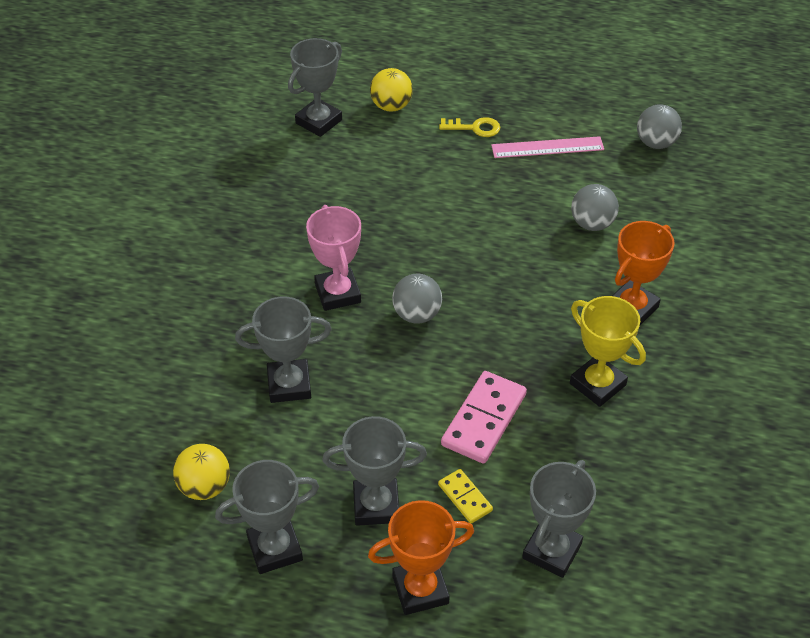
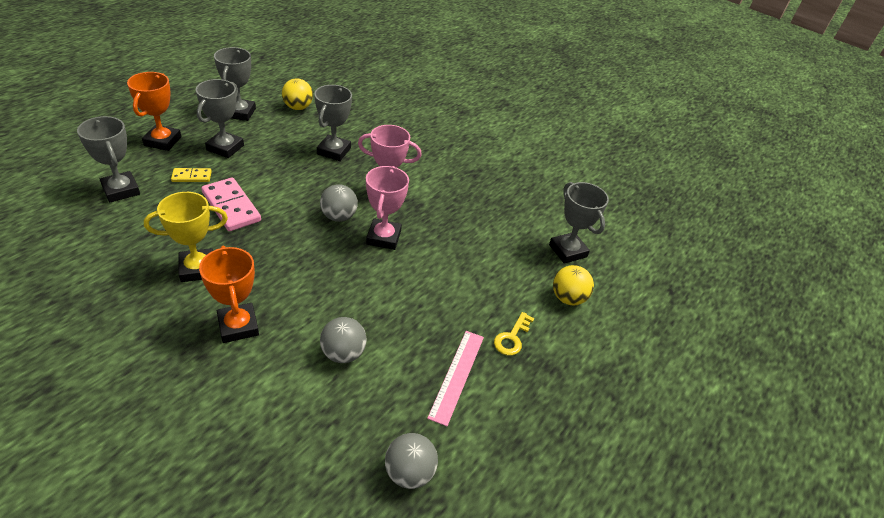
camera: 110 degrees right, 5 degrees down
(418, 262) = (383, 237): none -> pink trophy

